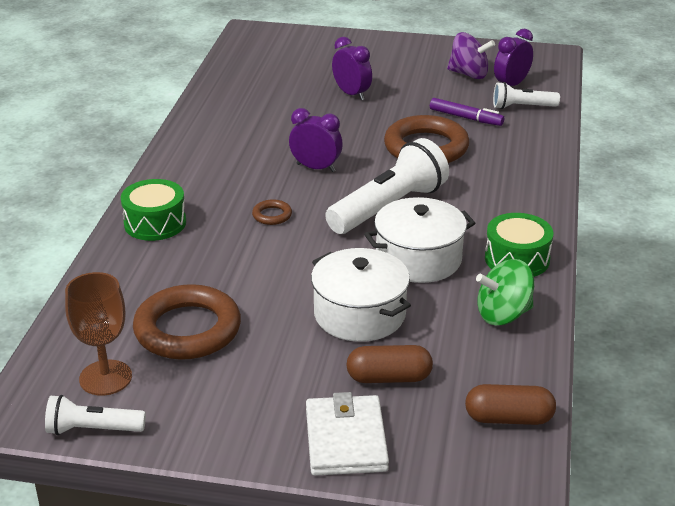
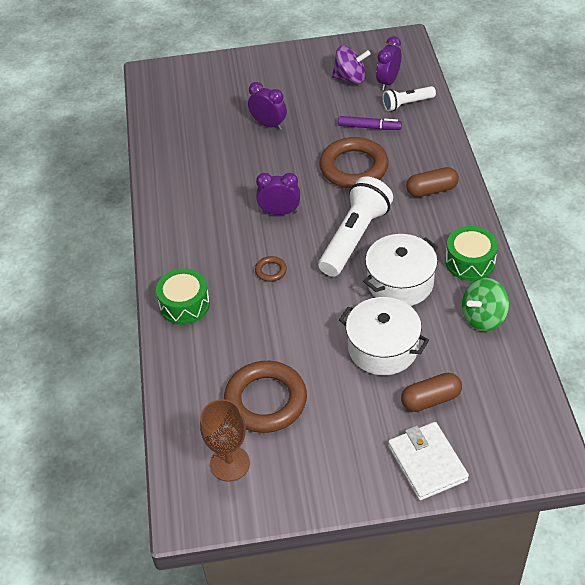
camera: 15 degrees left, 15 degrees up
(93, 429) = (246, 512): white flashlight -> none
(509, 418) = (527, 409): brown capsule -> brown capsule (431, 190)

